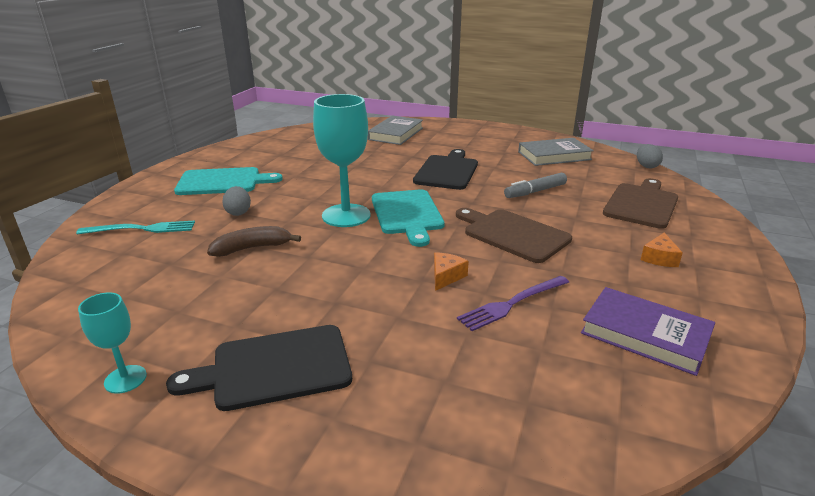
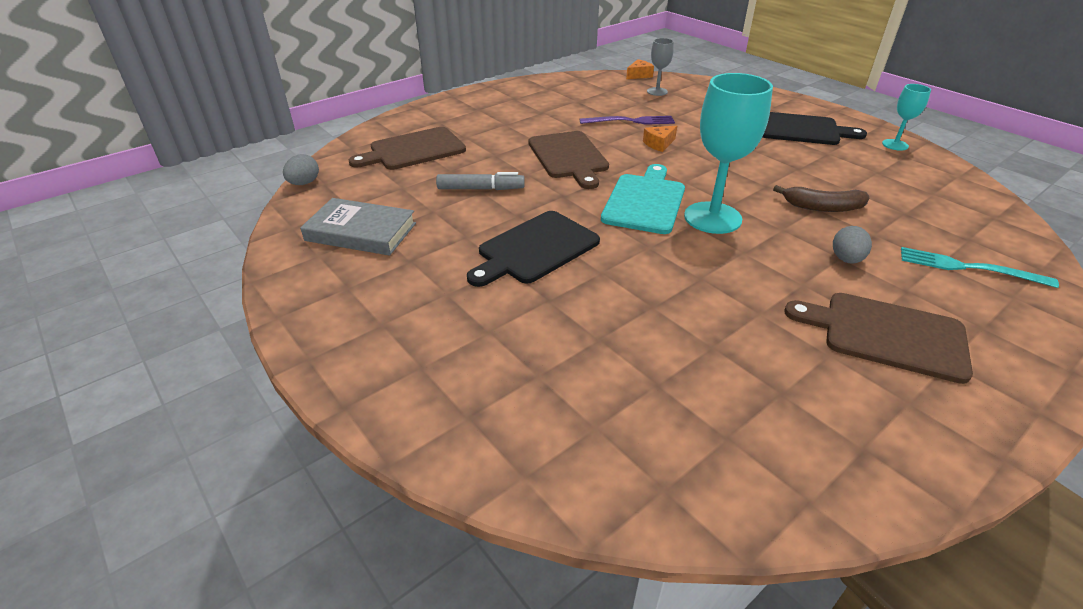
camera: 150 degrees left, 10 degrees up
(223, 182) = (886, 335): turquoise cutting board -> brown cutting board
(396, 134) = (511, 389): grey book -> none
(549, 396) = (657, 91): none -> grey goblet
(645, 334) = (575, 95): purple book -> none
(659, 258) = (492, 117): orange cheese -> orange cheese (639, 75)

